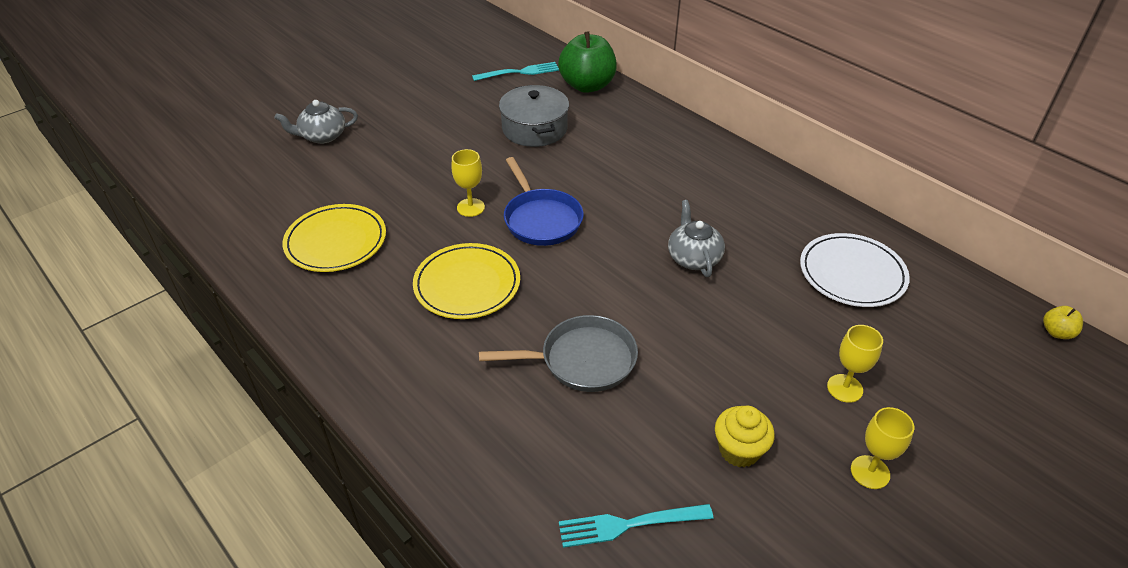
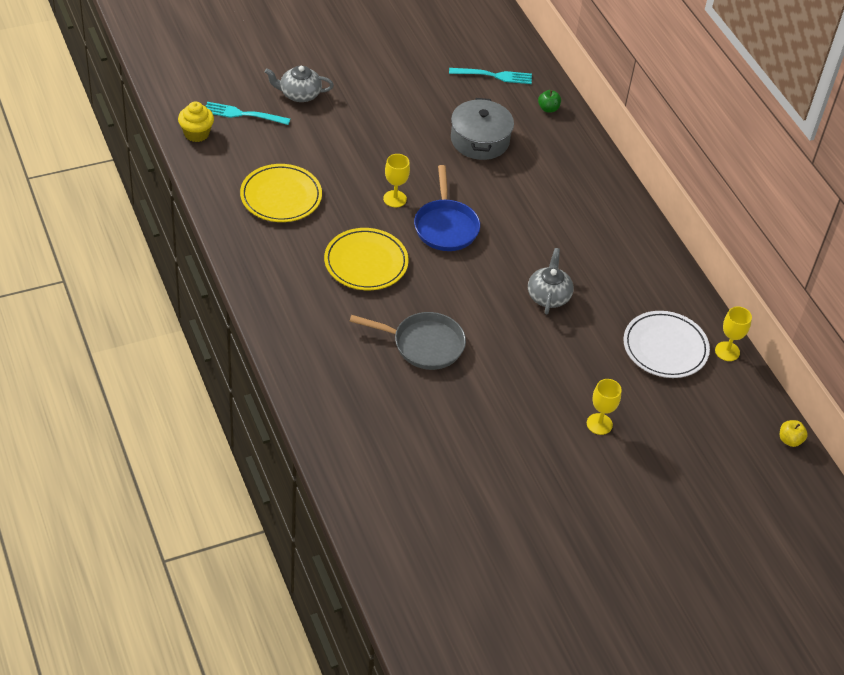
camera: 15 degrees right, 5 degrees up
(587, 86) = (548, 109): green apple -> green apple, size x0.42
(629, 524) = (403, 454): turquoise fork -> turquoise fork (243, 114)
(739, 450) = (499, 437): yellow cupcake -> yellow cupcake (196, 133)
(870, 472) = (578, 479): yellow goblet -> yellow goblet (727, 351)

